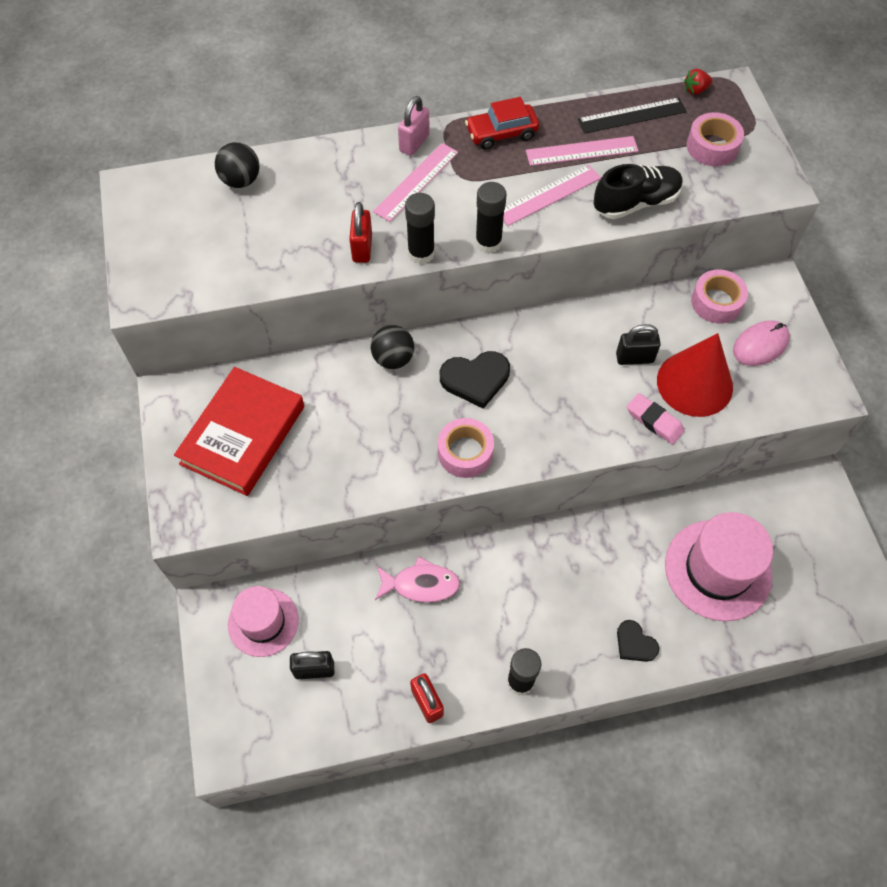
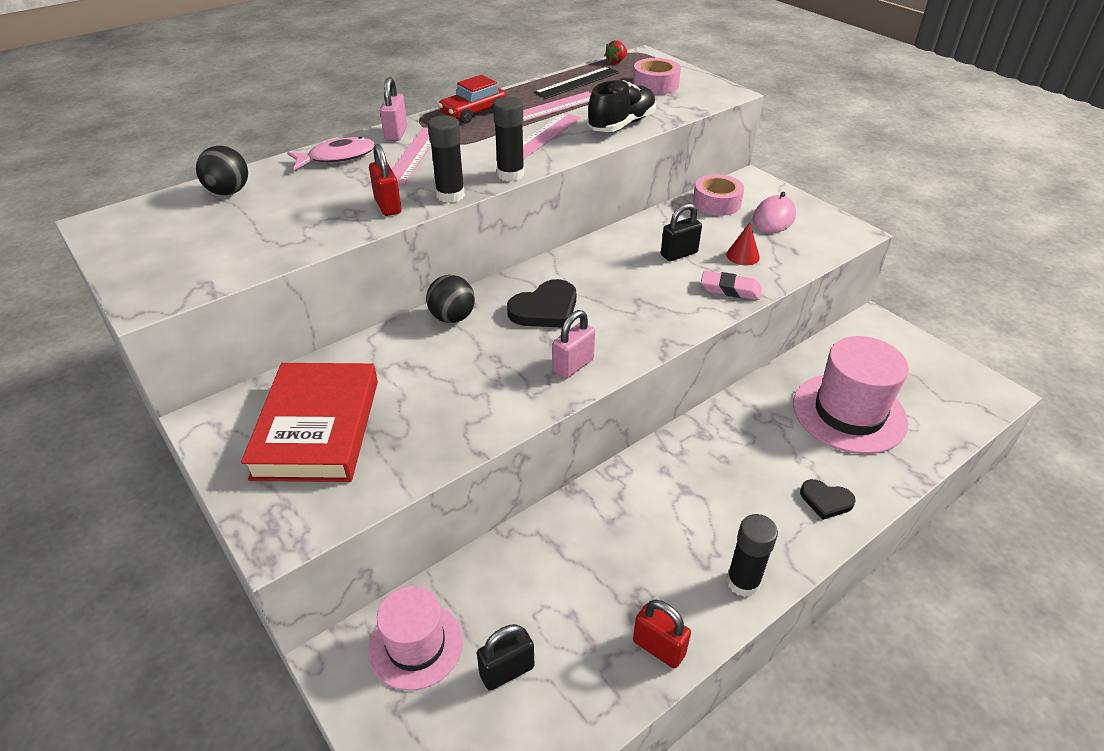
camera: 25 degrees left, 20 degrees down
(421, 584) = (580, 533): pink fish -> pink fish (337, 157)
(465, 452) = (573, 366): pink tape -> pink padlock
(694, 383) = (742, 255): red cone -> red cone, size x0.44

